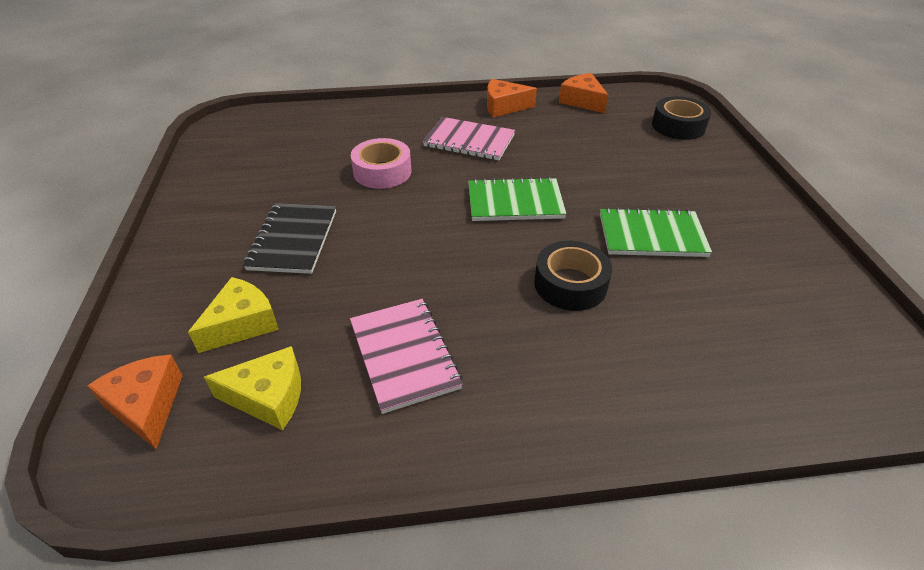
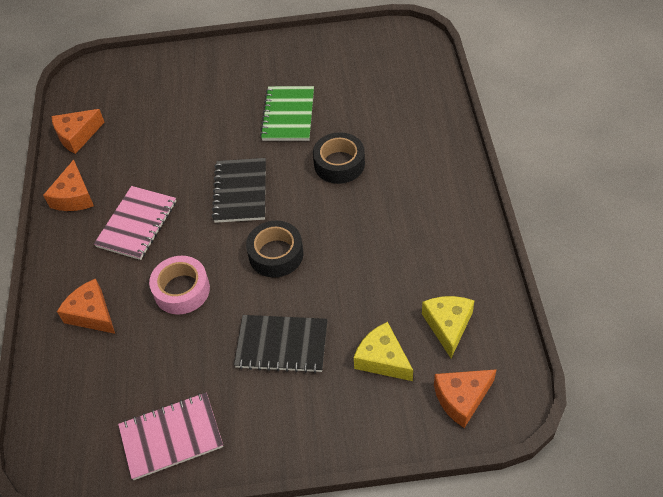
camera: 85 degrees left, 10 degrees up
(366, 127) = (92, 314): none -> orange cheese
(404, 355) = (408, 254): pink notebook -> pink notebook (171, 437)
(515, 202) = (240, 192): green notebook -> black notebook
(678, 126) = (138, 77): black tape -> black tape (276, 254)

